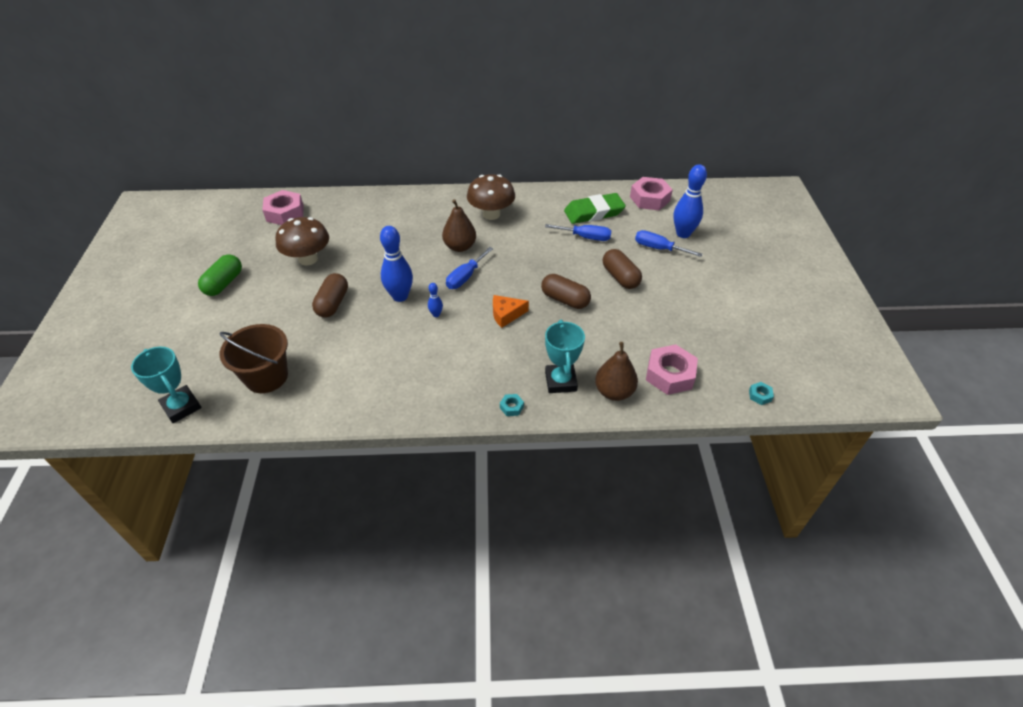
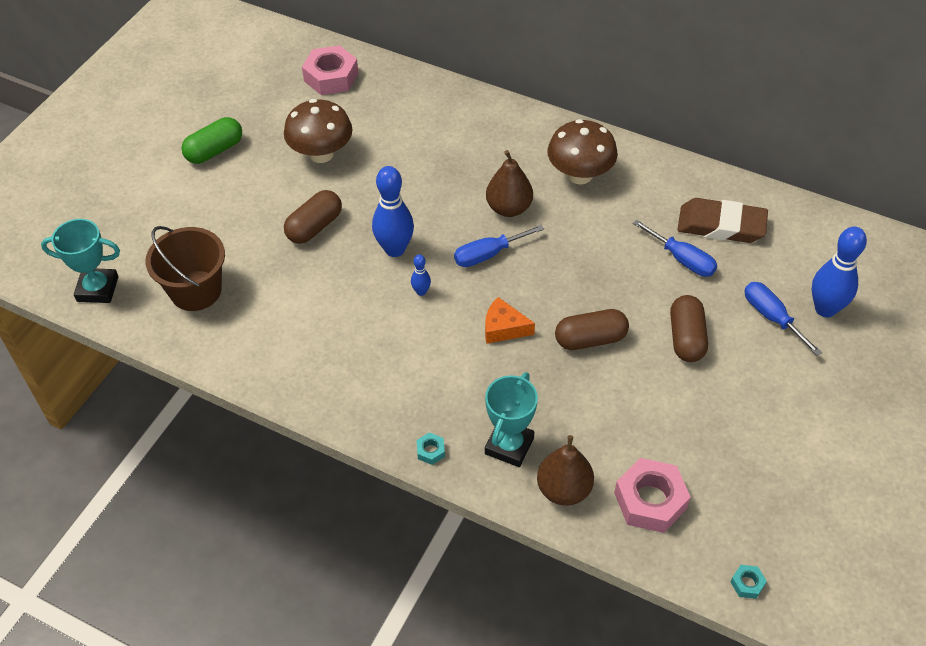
camera: 30 degrees right, 5 degrees up
(181, 407) = (97, 289): turquoise trophy -> turquoise trophy turned 75 degrees counterclockwise
(565, 300) = (590, 339): brown capsule -> brown capsule turned 75 degrees counterclockwise
(594, 212) = (721, 225): green eraser -> brown eraser
(650, 199) = (818, 234): pink nut -> none

